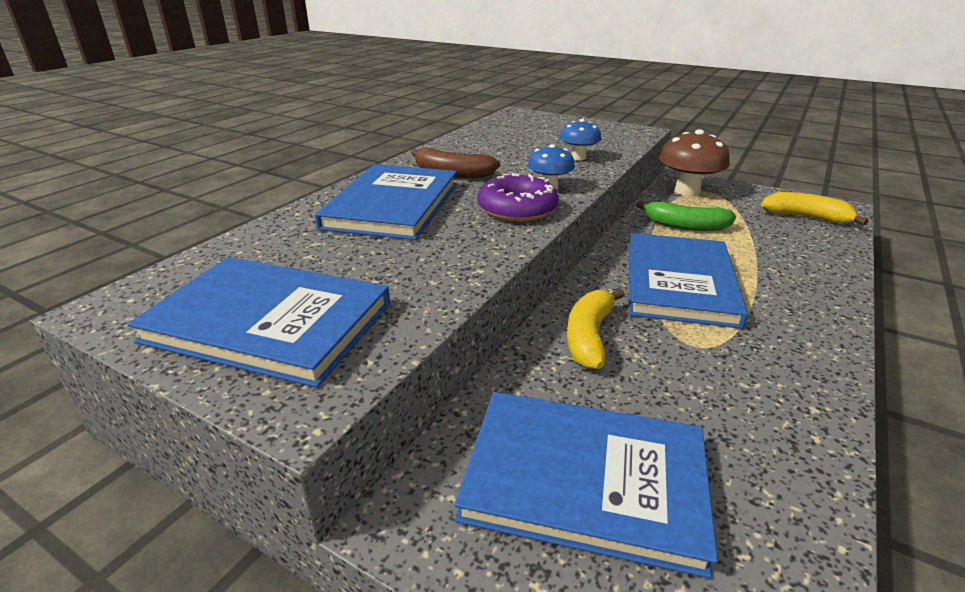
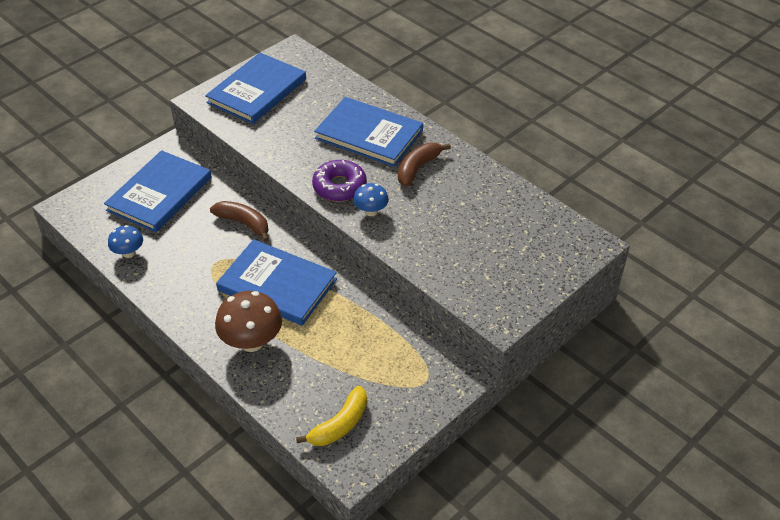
camera: 105 degrees right, 15 degrees up
(578, 157) = (431, 247): blue mushroom -> blue mushroom (128, 253)
(589, 336) = (244, 223): yellow banana -> brown banana
(685, 226) = (356, 327): green banana -> none
(687, 191) = (427, 365): brown mushroom -> brown mushroom (252, 342)

